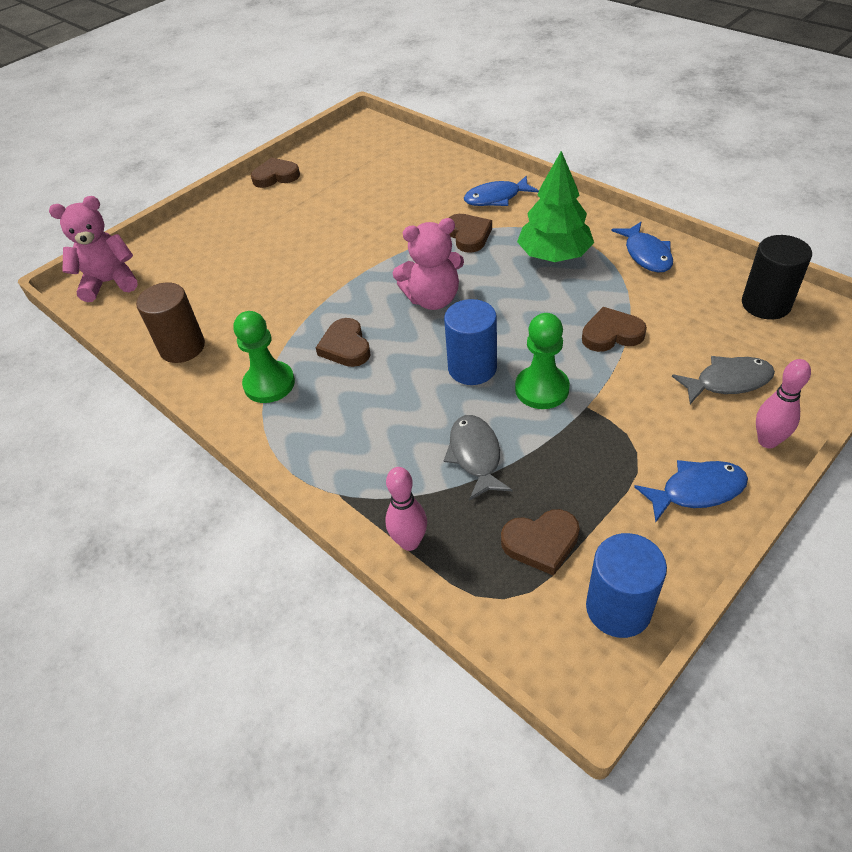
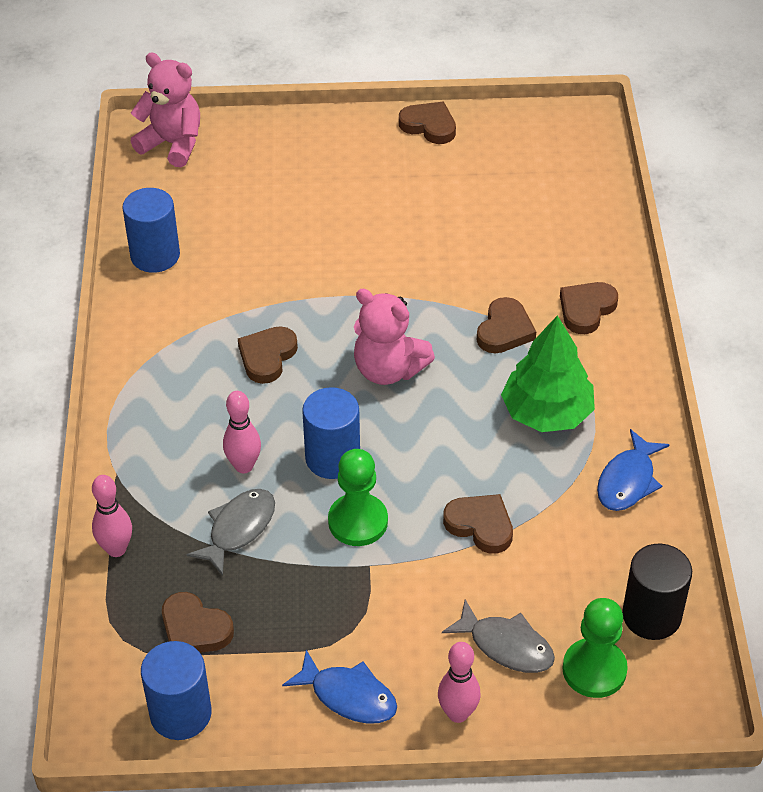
camera: 40 degrees right, 0 degrees up
(182, 347) = (155, 256): brown cylinder -> blue cylinder
(269, 384) = (176, 342): green pawn -> green pawn (594, 670)
(422, 417) = (244, 466): none -> pink bowling pin
(496, 198) = (586, 309): blue fish -> brown heart

